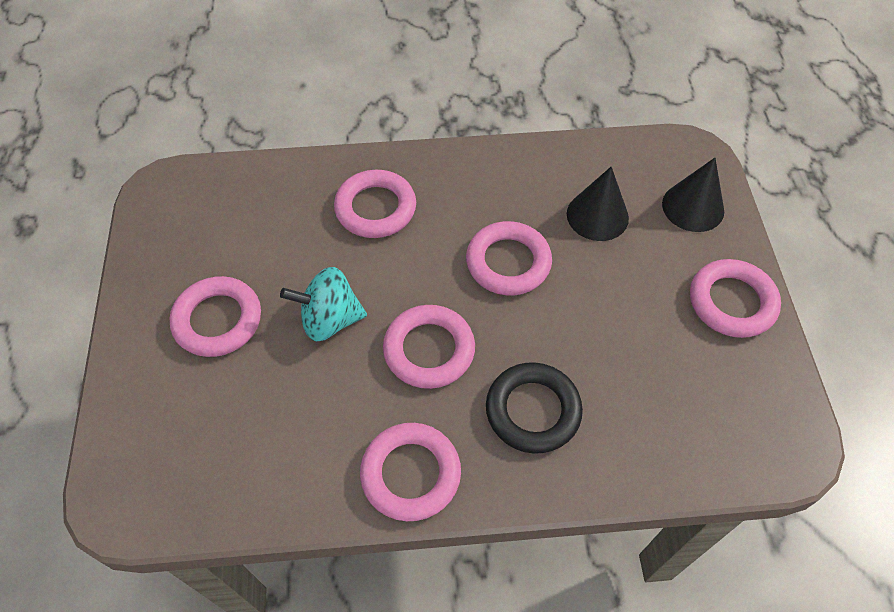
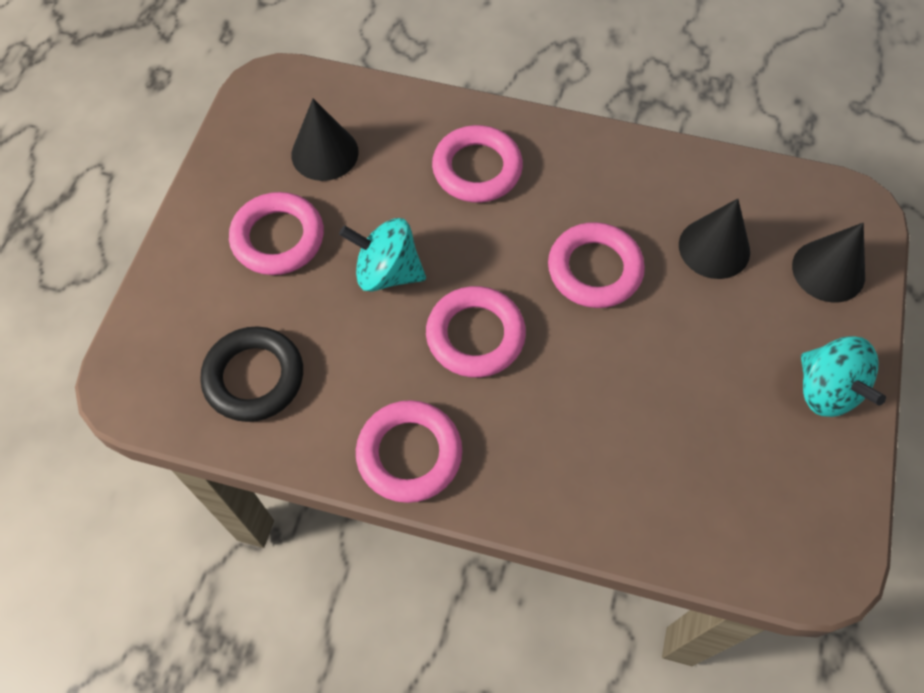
camera: 20 degrees right, 5 degrees up
(234, 233) = (324, 153): none -> black cone
(533, 411) = (558, 433): black ring -> black ring (254, 377)
(732, 302) = (826, 390): pink ring -> turquoise spinning top

